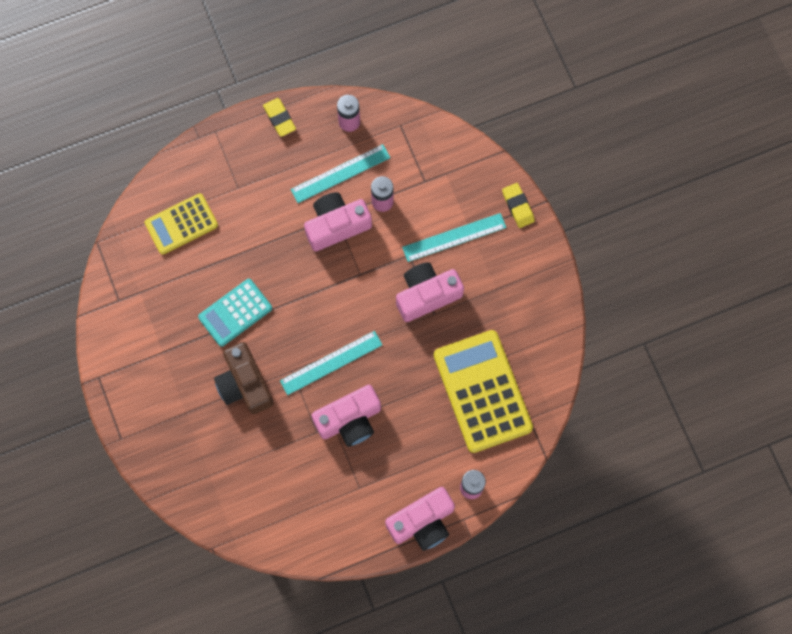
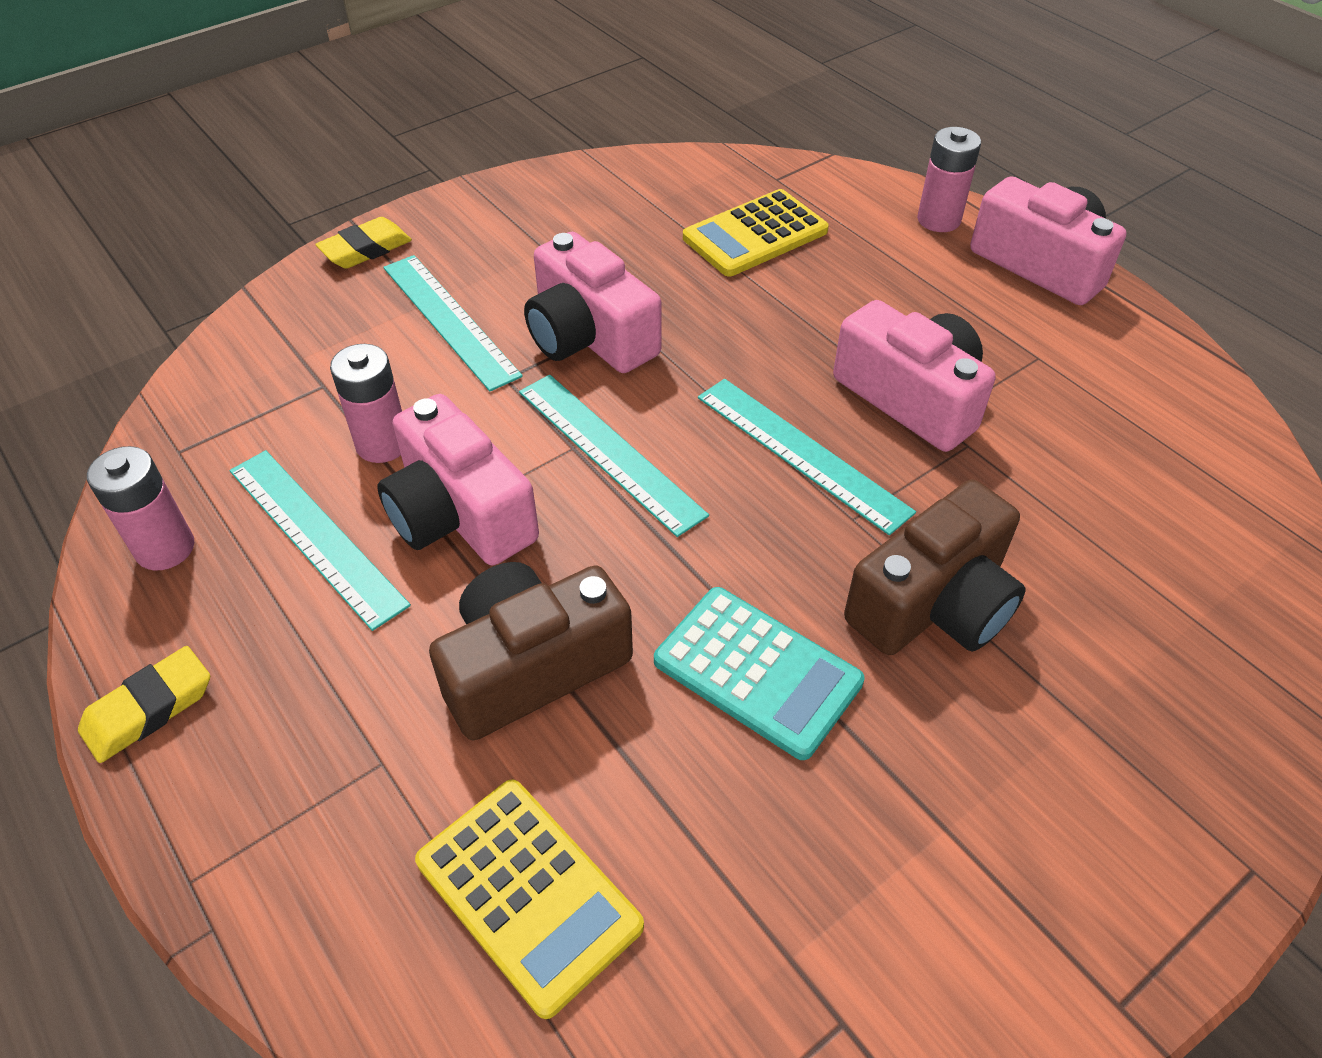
camera: 105 degrees left, 25 degrees down
(260, 239) = (532, 666): none -> brown camera
(353, 287) = (609, 451): none -> turquoise ruler
(482, 391) = (755, 234): yellow calculator -> yellow calculator, size x0.60

